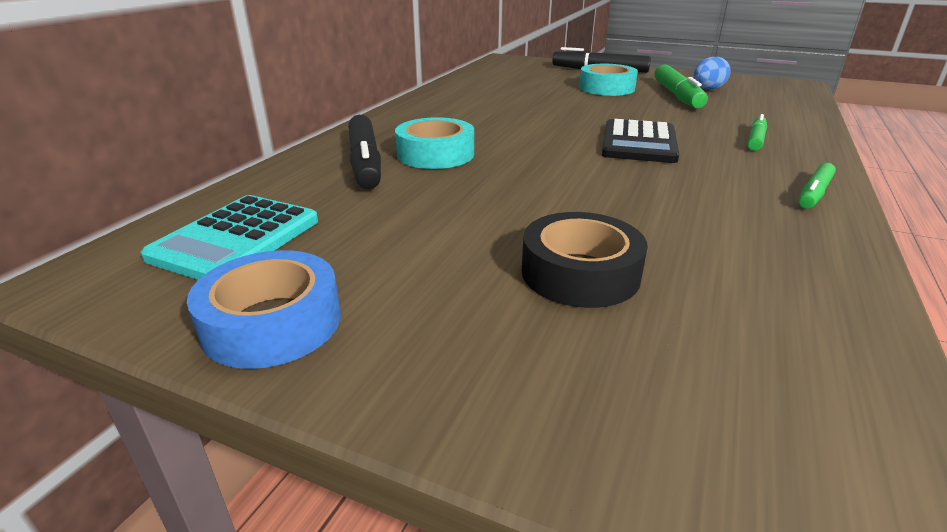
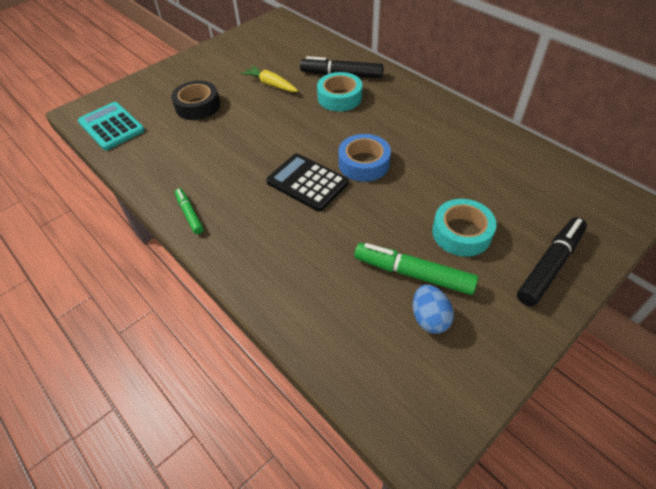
camera: 115 degrees right, 20 degrees up
(236, 239) = (283, 42): turquoise calculator -> turquoise calculator (111, 126)
(272, 323) = (225, 47): blue tape -> blue tape (364, 163)
(433, 212) = (270, 84): none -> yellow carrot
(755, 139) = (275, 248): green marker -> none

